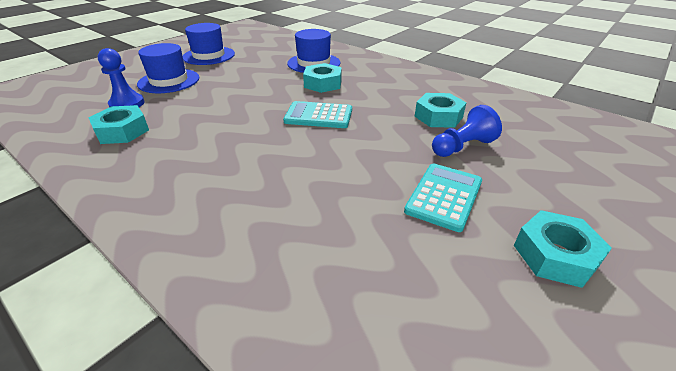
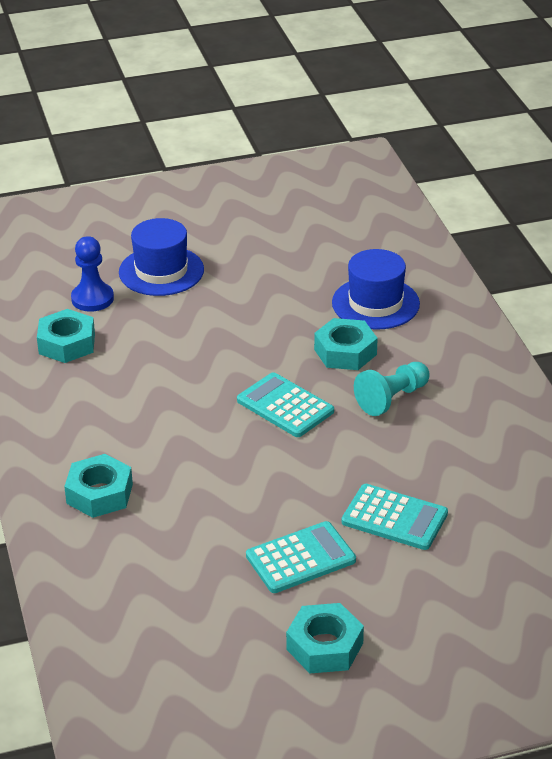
camera: 35 degrees right, 0 degrees up
(209, 56) = (246, 231): blue hat -> none
(375, 94) = (392, 399): none -> turquoise pawn
(438, 116) = (425, 467): turquoise nut -> turquoise nut (99, 494)
(462, 147) = (394, 518): blue pawn -> turquoise calculator

